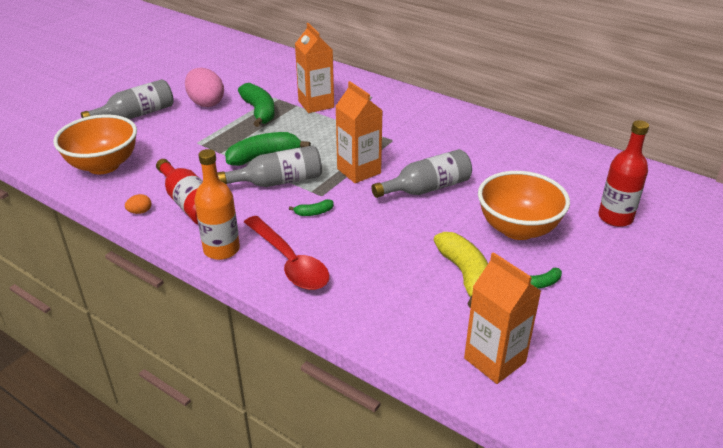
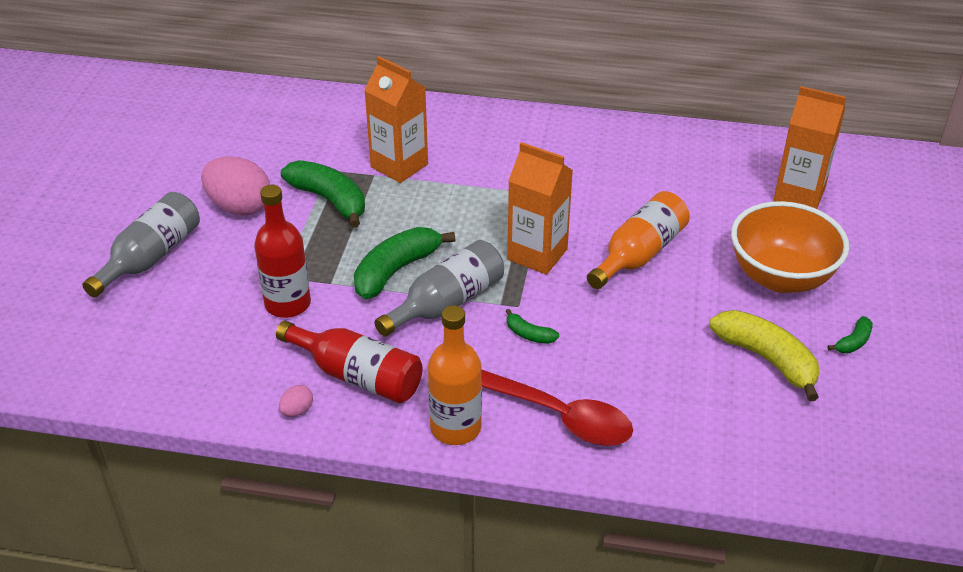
camera: 25 degrees left, 5 degrees up
(103, 165) = (177, 356): orange bowl -> none
(140, 212) = (297, 410): orange egg -> pink egg
(314, 213) = (529, 334): green banana -> green banana turned 75 degrees clockwise
(427, 188) = (639, 254): grey bottle -> orange bottle
(494, 360) = (872, 455): orange carton -> orange carton (799, 194)
(615, 217) = (871, 228): red bottle -> red bottle (288, 304)

